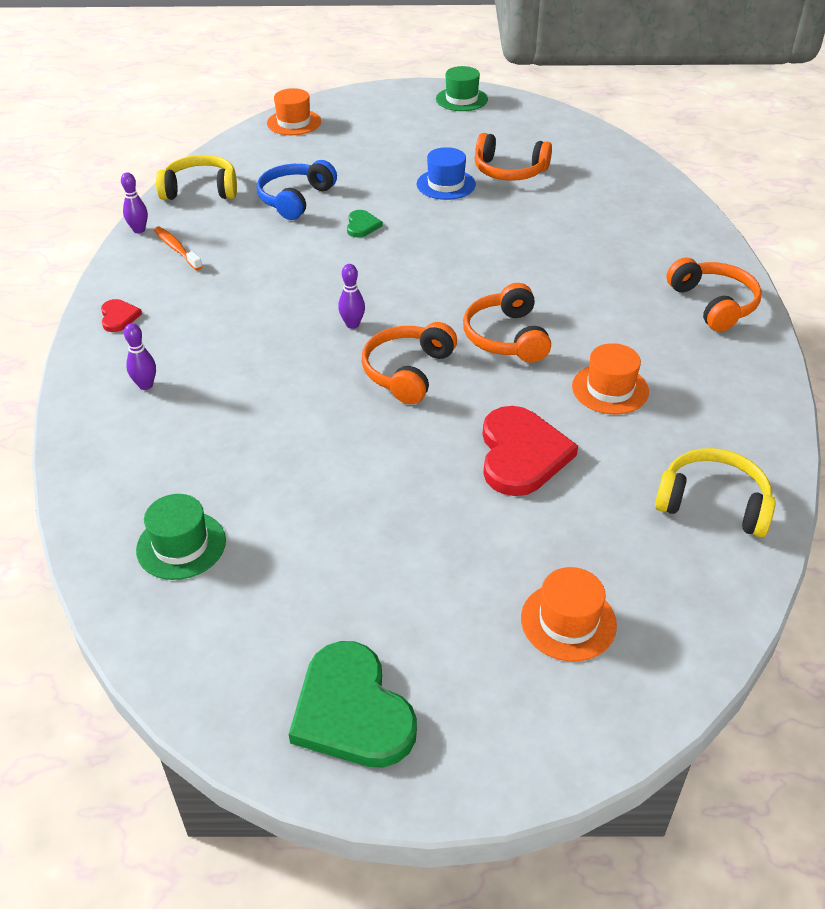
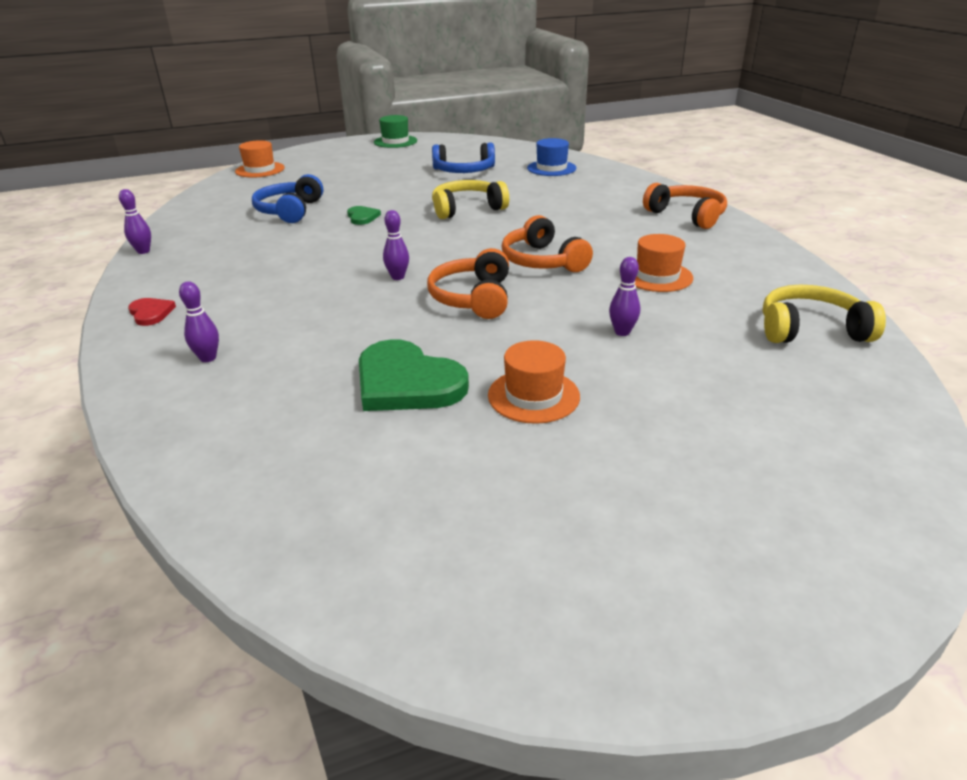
camera: 20 degrees left, 10 degrees down
(177, 249) = (190, 257): orange toothbrush -> none
(181, 545) = (325, 484): green hat -> none
(201, 190) = (194, 218): yellow headphones -> yellow headphones (467, 209)
(352, 711) = (634, 592): green heart -> green heart (407, 382)
(446, 184) = (418, 185): blue hat -> blue hat (551, 168)
(509, 171) = (464, 171): orange headphones -> blue headphones
(521, 454) = (622, 332): red heart -> purple bowling pin
(568, 621) = (778, 445): orange hat -> orange hat (533, 396)

